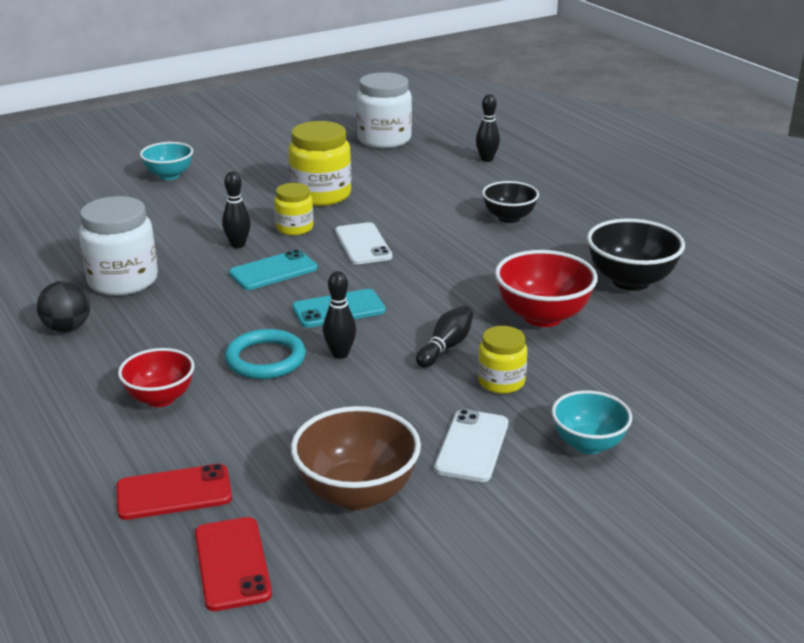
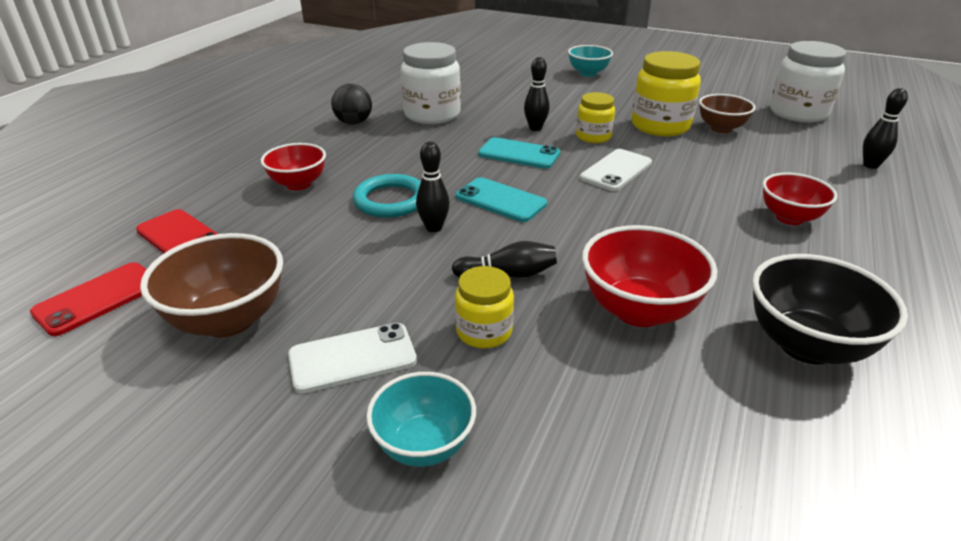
camera: 55 degrees right, 5 degrees up
(362, 176) = (721, 128): none -> brown bowl
(509, 218) = (789, 218): black bowl -> red bowl

